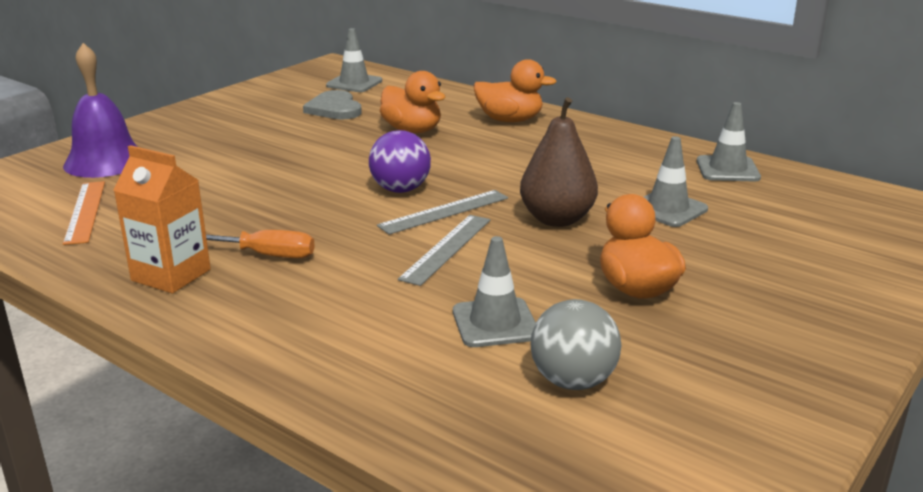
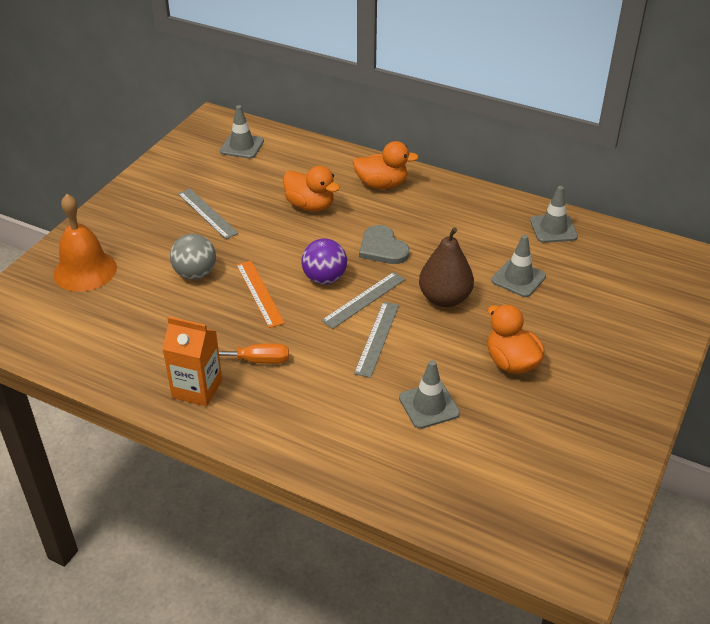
camera: 10 degrees left, 15 degrees up
(85, 211) = (101, 330): orange ruler -> orange ruler (259, 293)
(105, 161) = (85, 271): purple bell -> orange bell
(283, 128) = (207, 213): none -> grey ruler
(334, 109) = (238, 183): grey heart -> grey heart (382, 248)
(573, 381) = (488, 448): grey ball -> grey ball (195, 274)

